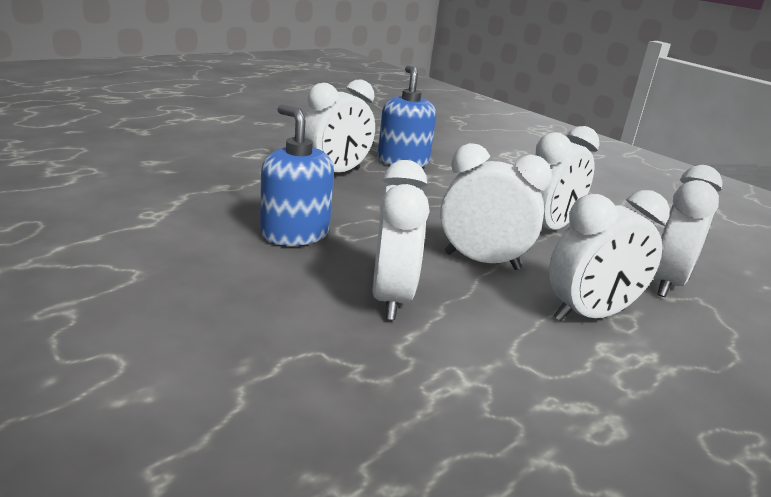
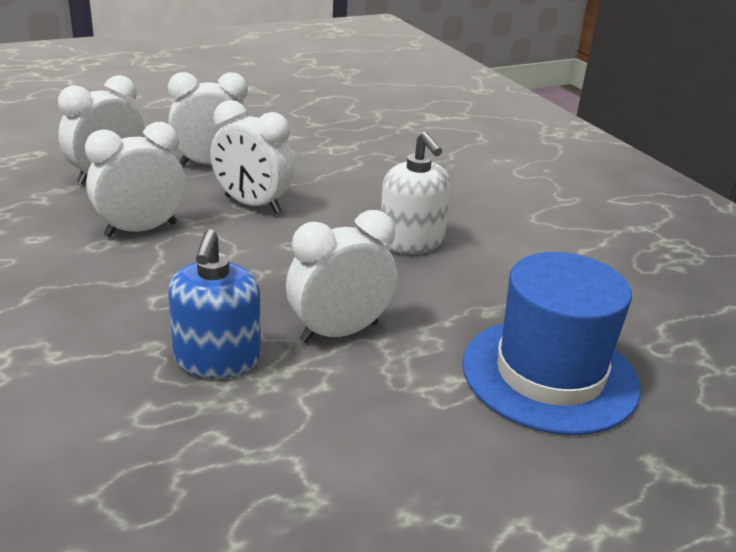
camera: 165 degrees left, 5 degrees up
(188, 157) = (549, 375): none -> blue hat
(295, 233) = (411, 241): blue soap dispenser -> white soap dispenser
(391, 298) = (350, 186): white clock -> none

